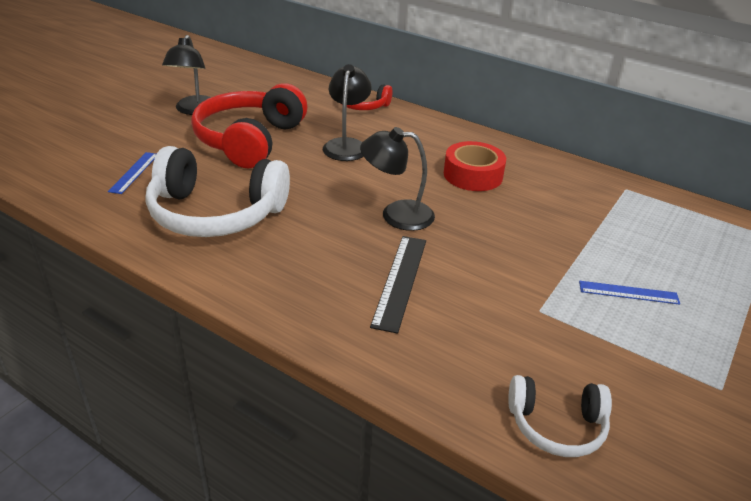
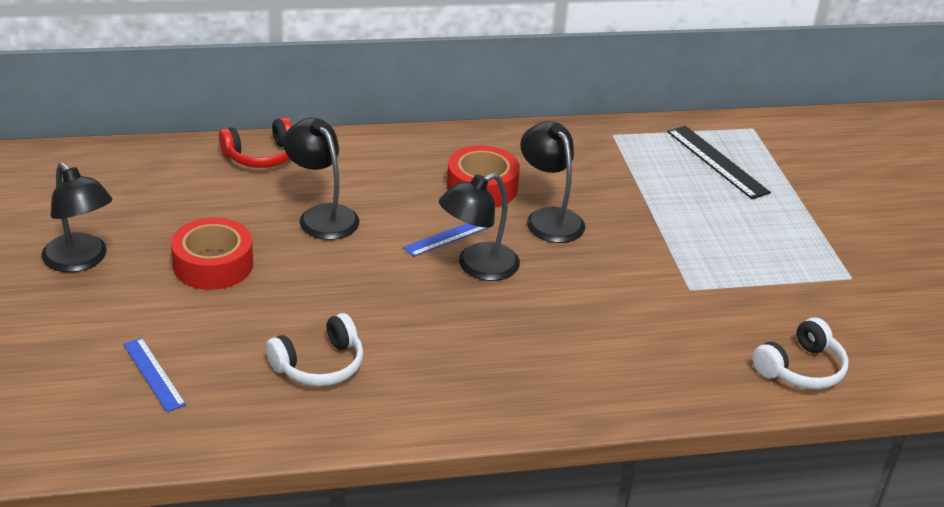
camera: 45 degrees left, 0 degrees up
(216, 213) = (319, 365): white headphones -> white headphones, size x0.53
(249, 140) = (213, 264): red headphones -> red tape
(400, 281) = (568, 328): black ruler -> black ruler (717, 161)
(493, 213) = (549, 218): none -> black lamp
(628, 292) = (724, 236): blue ruler -> blue ruler (448, 237)

